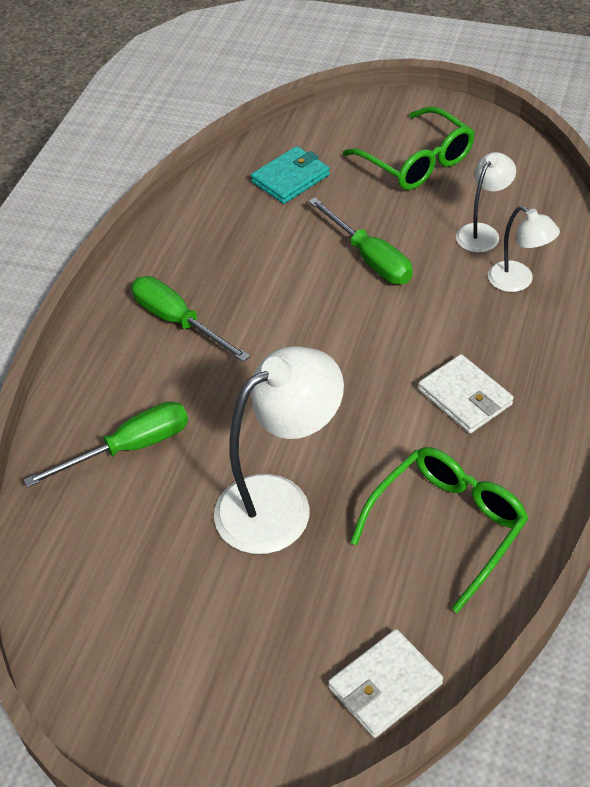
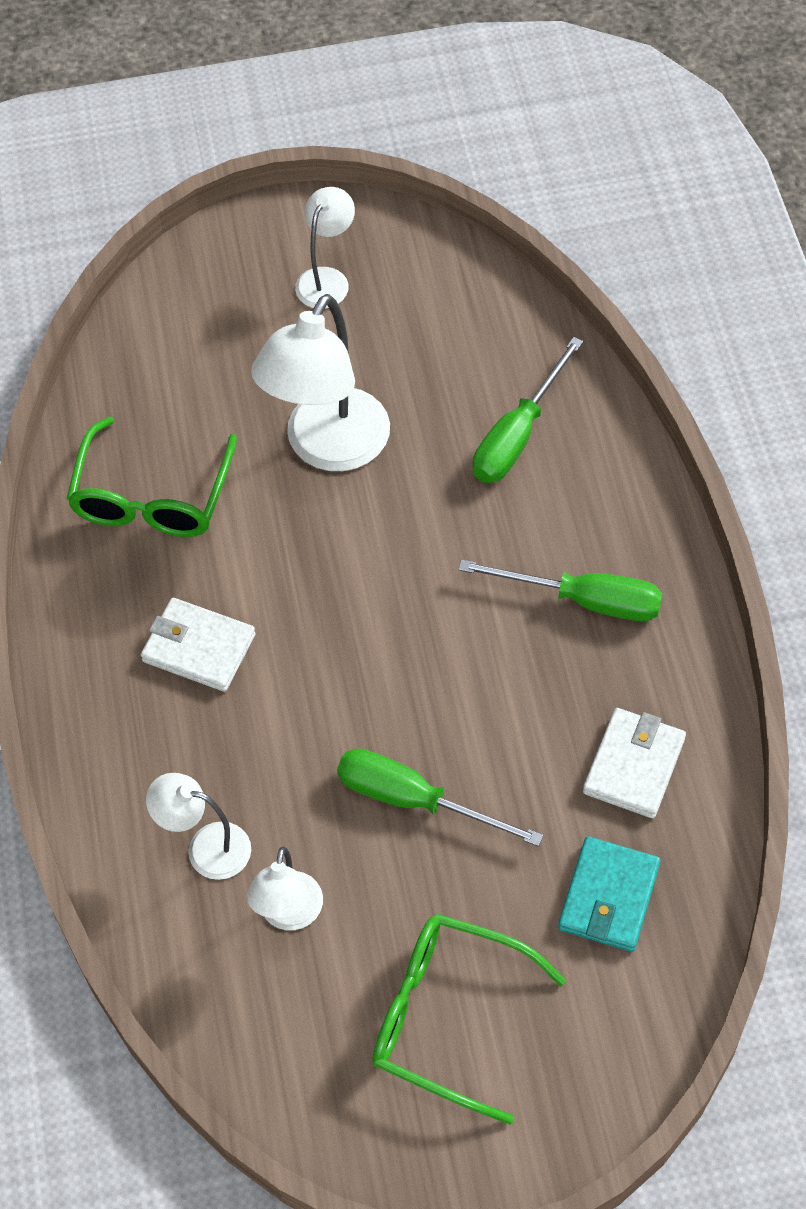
camera: 150 degrees right, 10 degrees up
(177, 666) = (327, 279): none -> white lamp
(385, 685) = (142, 340): white wallet -> white wallet (634, 766)

